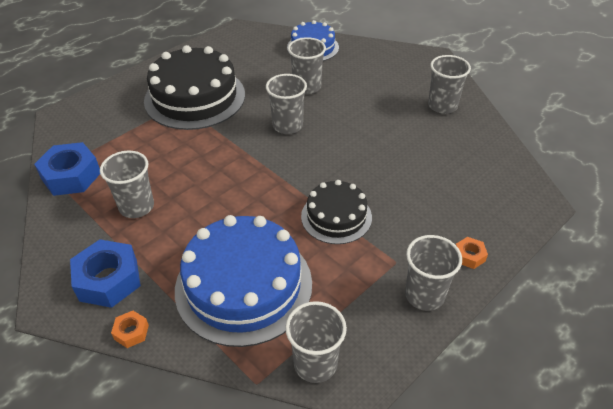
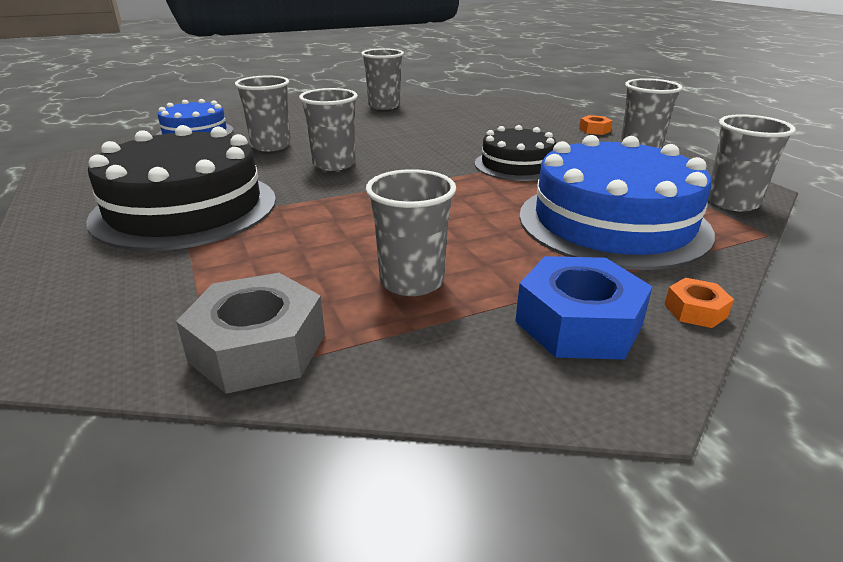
camera: 70 degrees left, 15 degrees down
(71, 176) = (258, 347): blue nut -> grey nut

